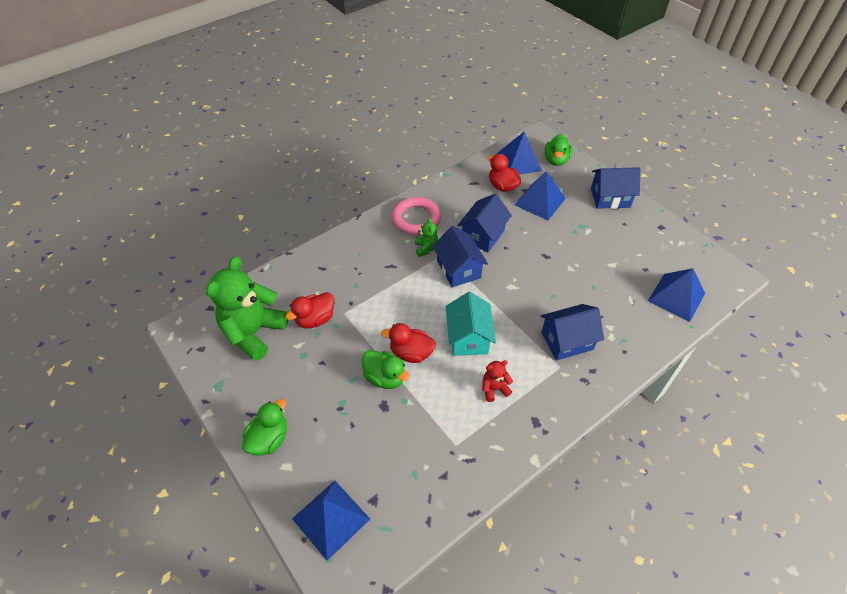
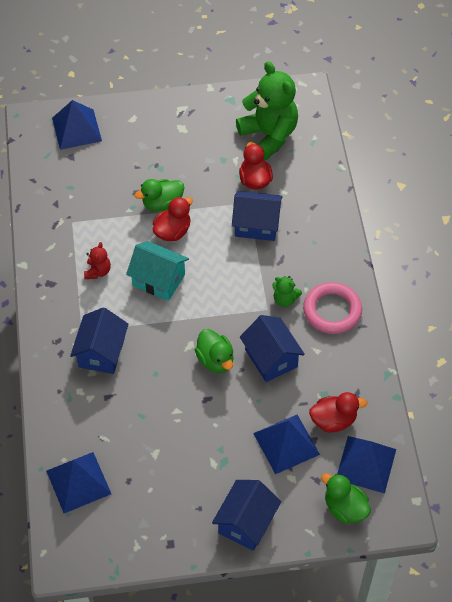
camera: 120 degrees right, 5 degrees up
(269, 439) = (161, 115): green duck -> green duck (215, 360)
(458, 269) = (240, 313): blue house -> blue house (256, 225)

